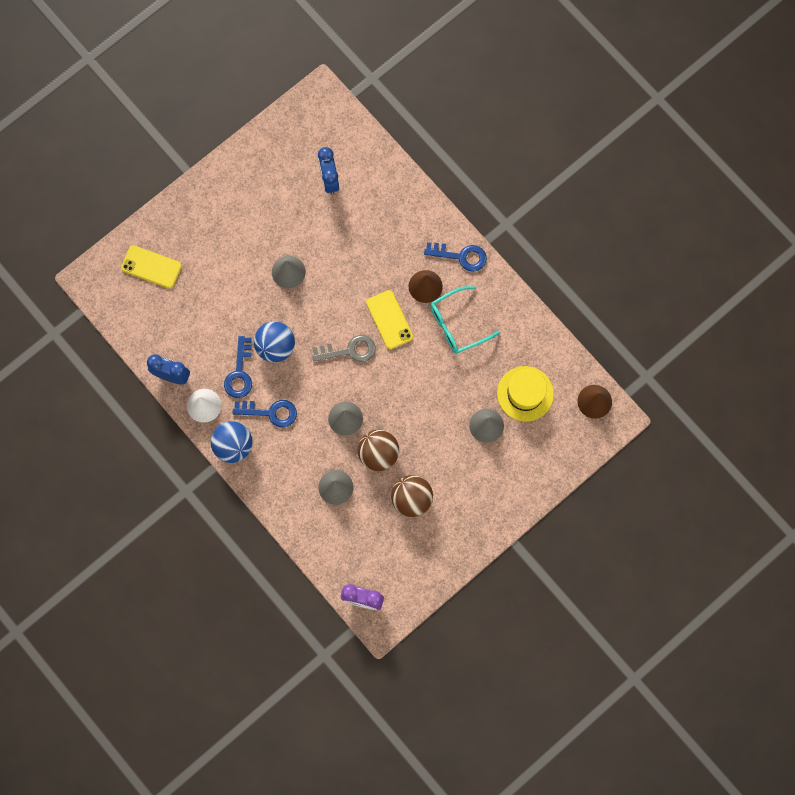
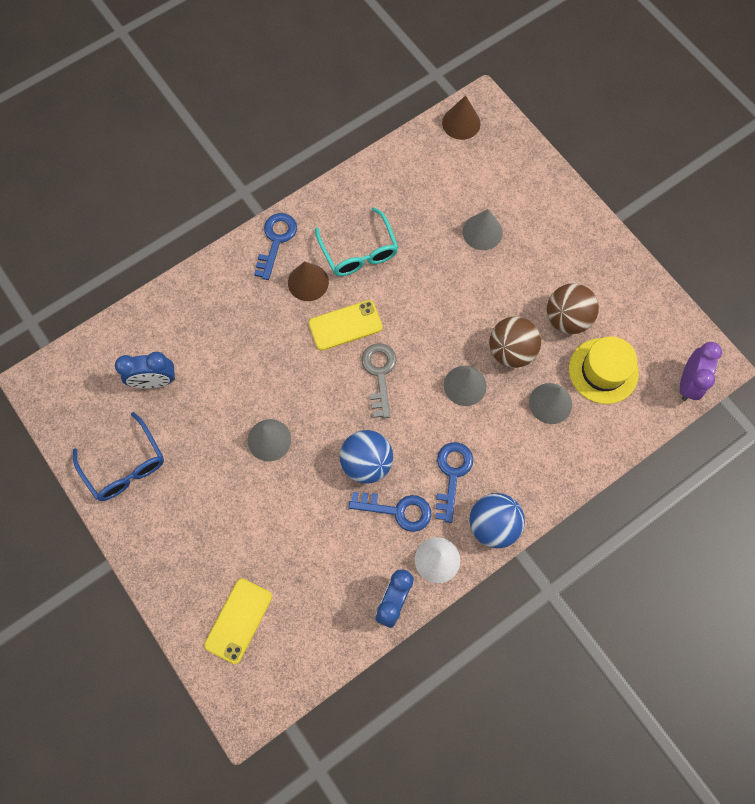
camera: 85 degrees left, 5 degrees down
(260, 169) = (125, 465): none -> blue glasses
(525, 393) = (447, 189): yellow hat -> yellow hat (603, 371)

